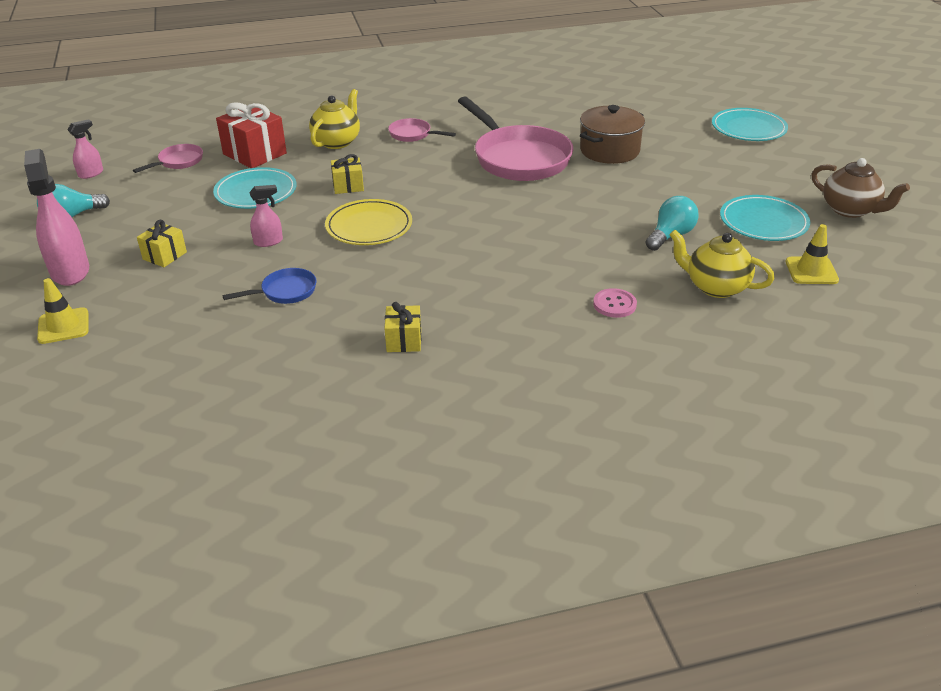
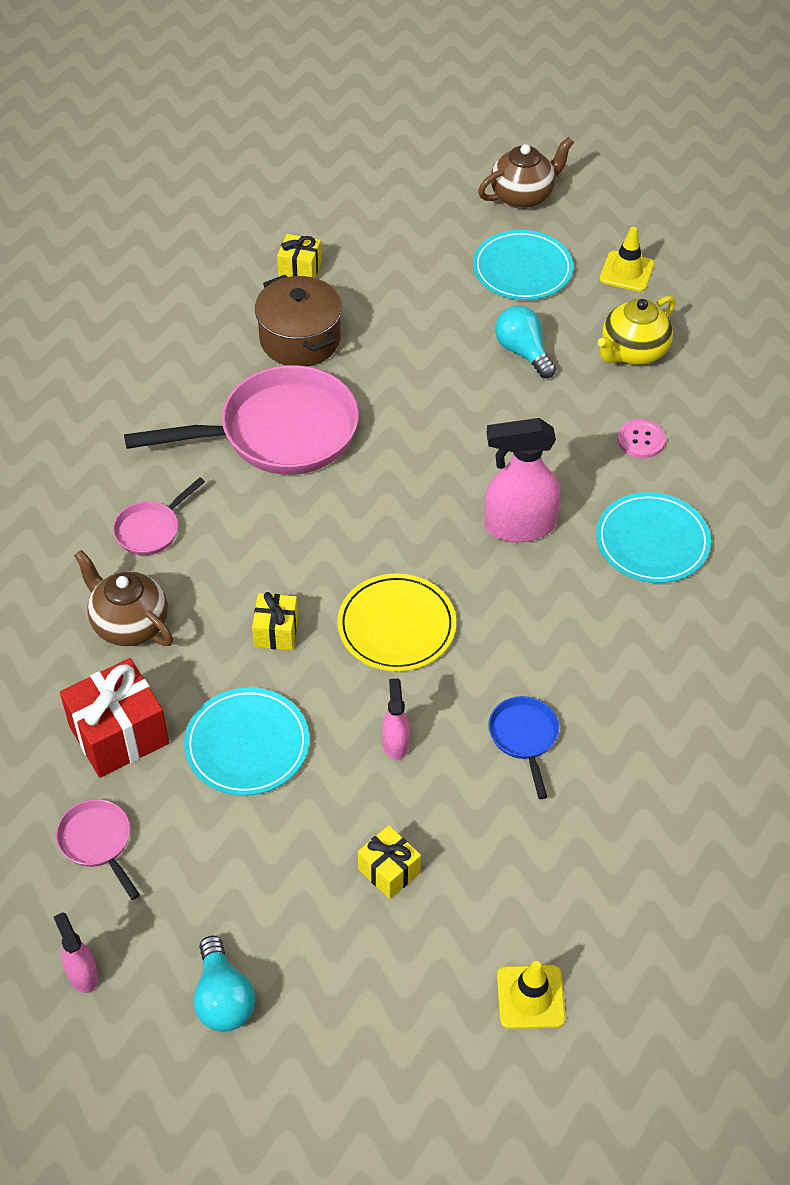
camera: 75 degrees left, 15 degrees up
(70, 271) = (390, 994): pink spray bottle -> pink spray bottle (519, 526)
(337, 142) = (129, 624): yellow teapot -> brown teapot
(404, 340) = (657, 636): yellow gift -> yellow gift (300, 269)
(748, 128) = (302, 198): turquoise plate -> turquoise plate (652, 541)

